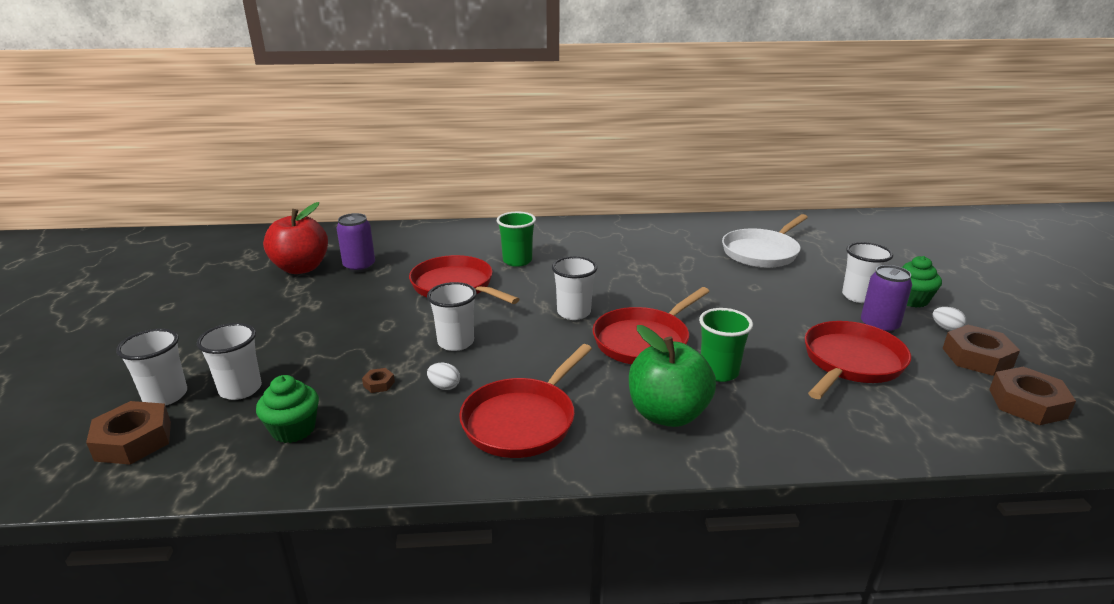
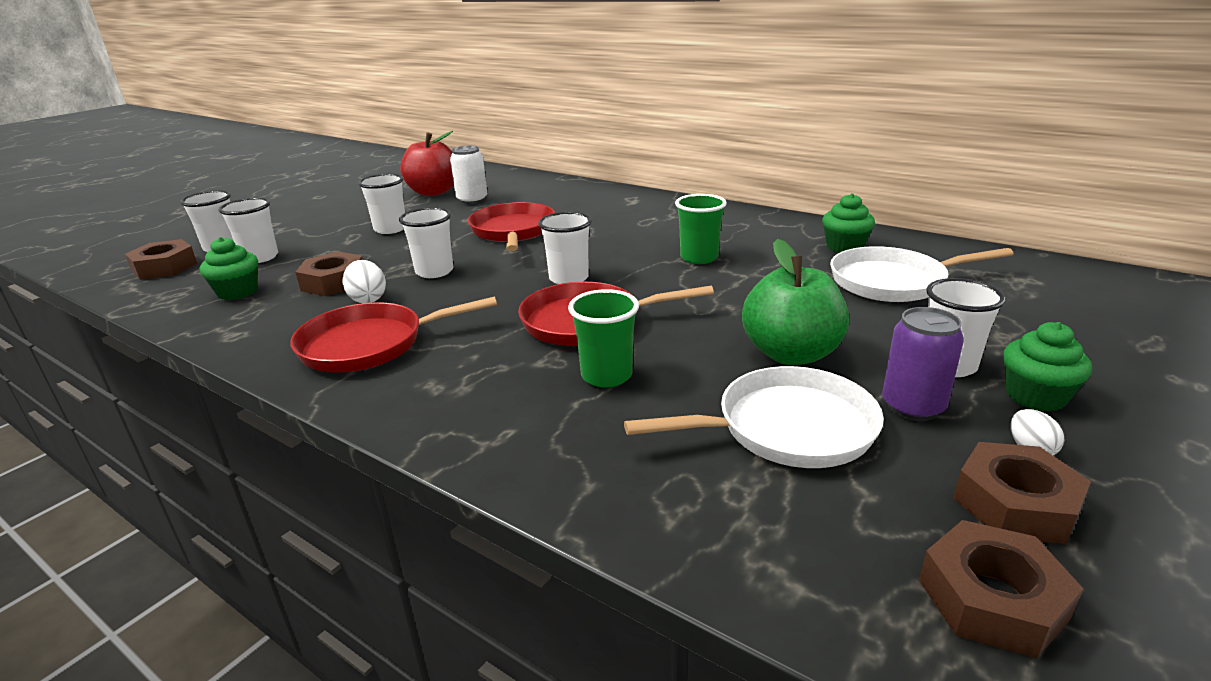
camera: 40 degrees right, 0 degrees up
(331, 317) = (390, 229): none -> white cup
(359, 266) = (472, 200): purple can -> white can
(379, 384) = (334, 282): brown nut -> brown nut, size x2.16
(444, 386) = (368, 299): white egg -> white egg, size x1.50
(517, 261) = (600, 225): green cup -> green cup (699, 258)
(667, 414) = (486, 390): green apple -> green apple (791, 354)
(702, 235) = (844, 247): none -> green cupcake
(851, 362) = (787, 428): red pan -> white pan

